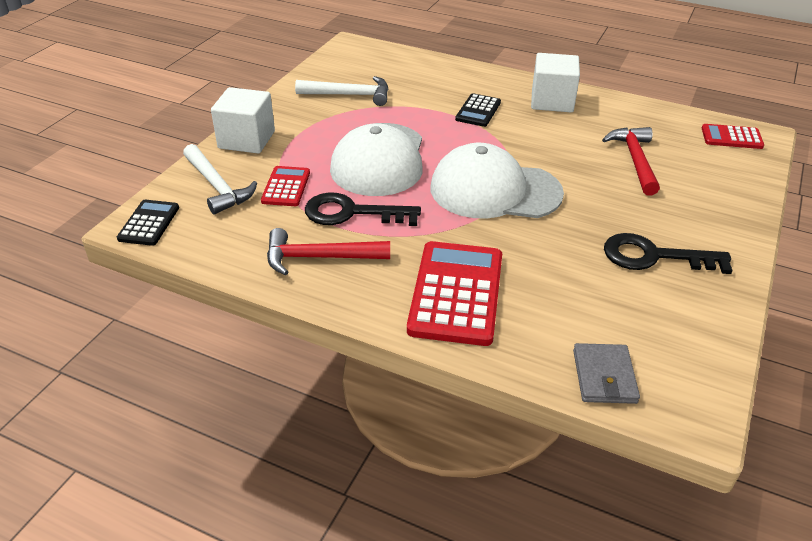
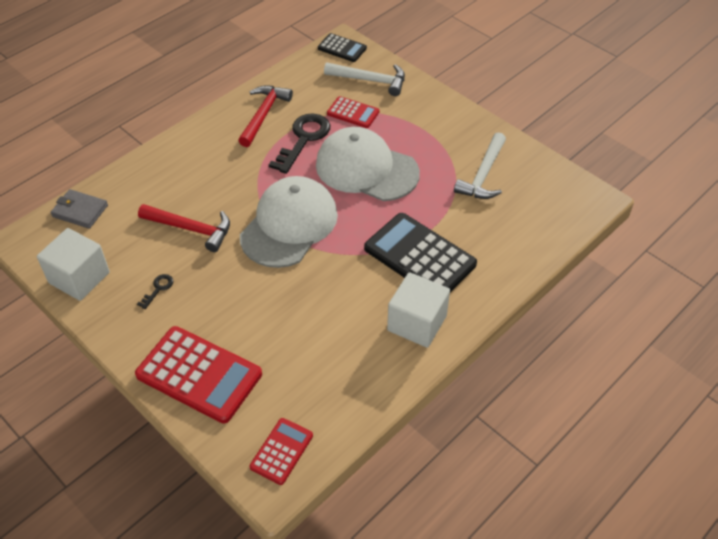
camera: 110 degrees right, 10 degrees up
(217, 186) = (370, 80): white hammer -> white hammer turned 150 degrees counterclockwise
(246, 140) = (429, 102): white cube -> white cube (79, 278)
(456, 293) = (191, 168): red calculator -> red calculator (199, 374)
(478, 111) = (419, 256): black calculator -> black calculator, size x1.87
(635, 160) = (283, 342): red hammer -> red hammer (191, 229)
(654, 256) = (158, 289): black key -> black key, size x0.45

